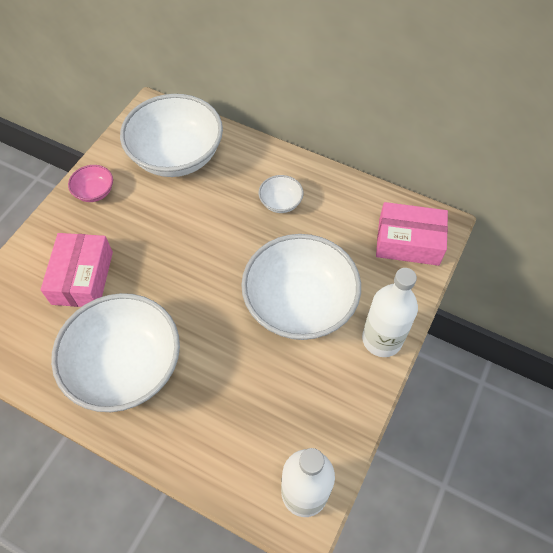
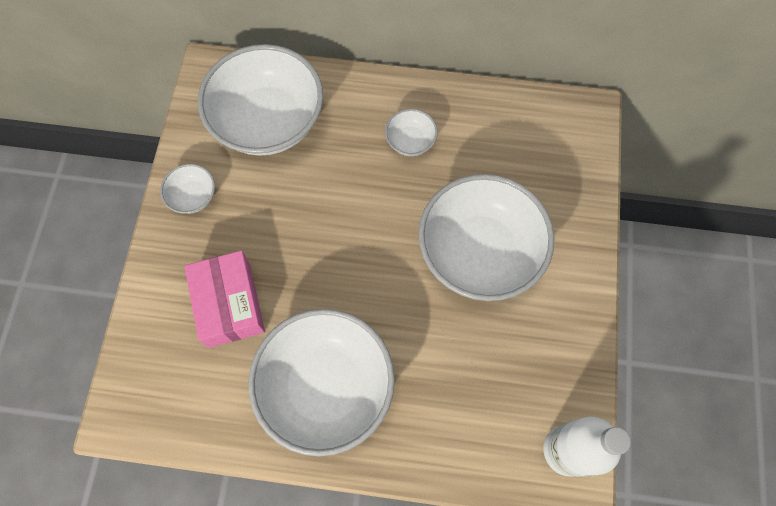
camera: 20 degrees left, 10 degrees up
(95, 192) = (193, 196): pink bowl -> white bowl
(382, 339) = (579, 261): white bottle -> none
(408, 242) = (564, 143): pink box -> none

